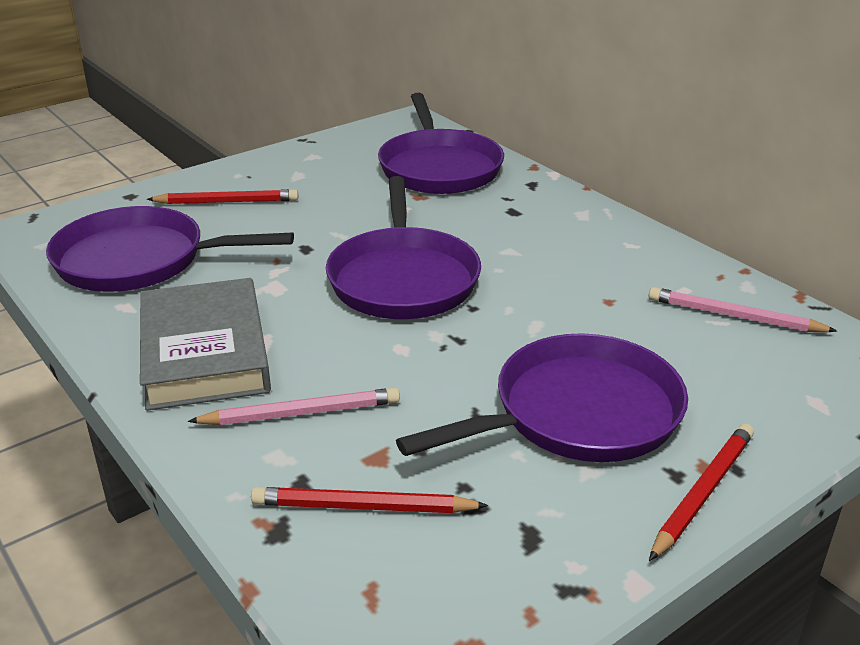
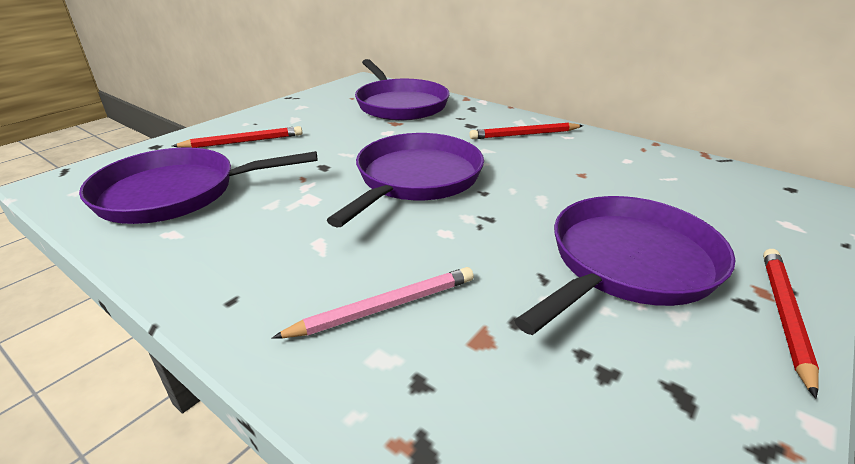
camera: 15 degrees left, 0 degrees up
(204, 353) = (264, 264): grey book -> none
(363, 507) = (499, 399): red pencil -> red pencil (524, 135)
(403, 279) = (416, 179): purple pan -> purple pan turned 135 degrees counterclockwise
(734, 316) = (676, 173): pink pencil -> none

